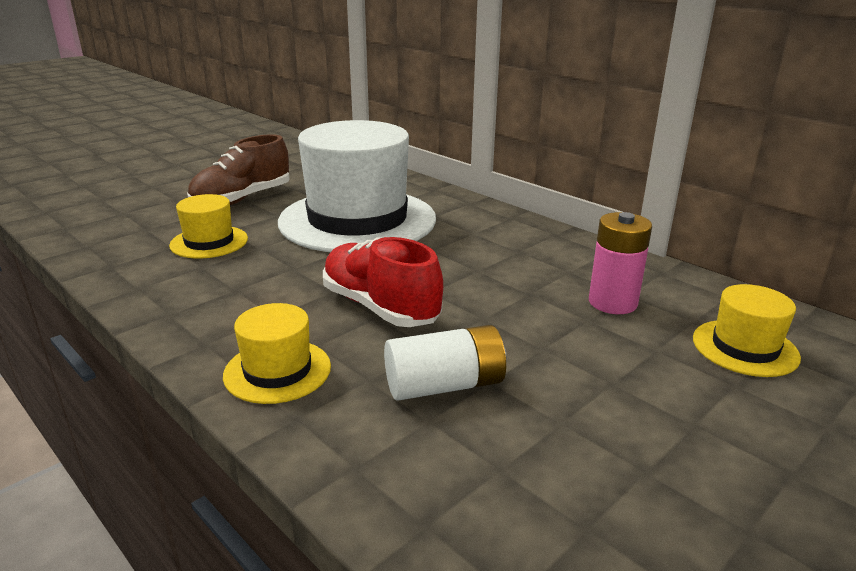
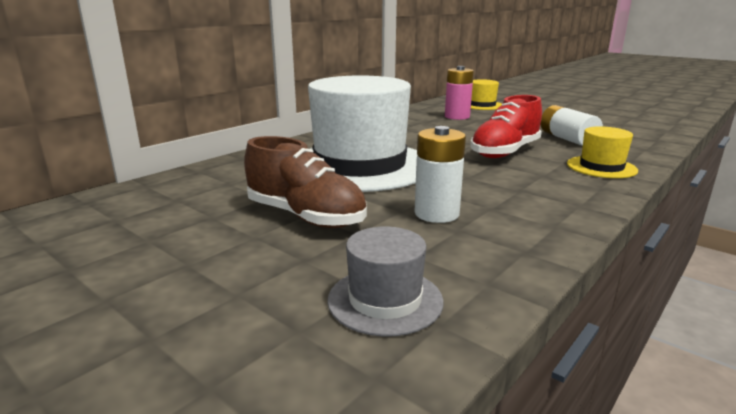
camera: 95 degrees left, 5 degrees down
(104, 217) = (385, 300): none -> grey hat
(209, 242) = (436, 214): yellow hat -> white battery

